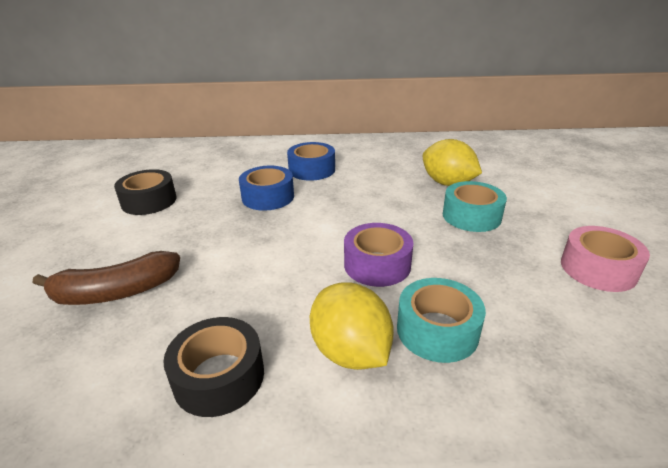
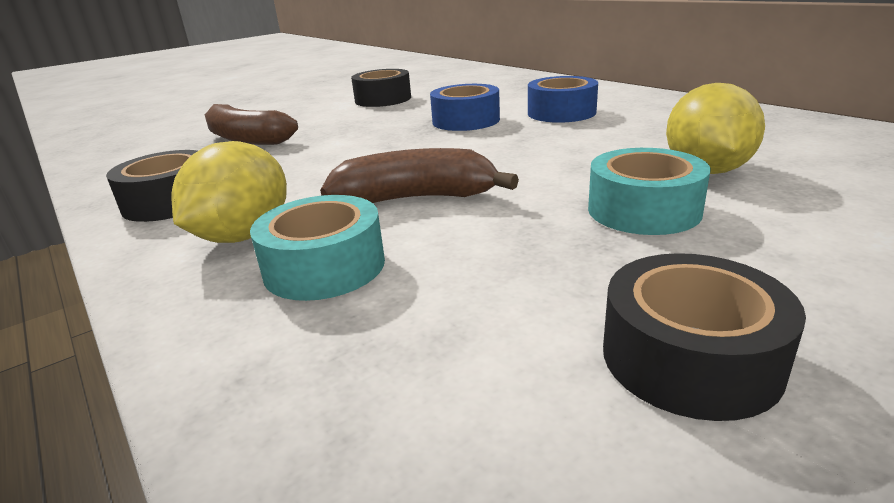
camera: 55 degrees right, 5 degrees down
(377, 264) = (416, 198): purple tape -> brown banana
(598, 269) = (690, 357): pink tape -> black tape

